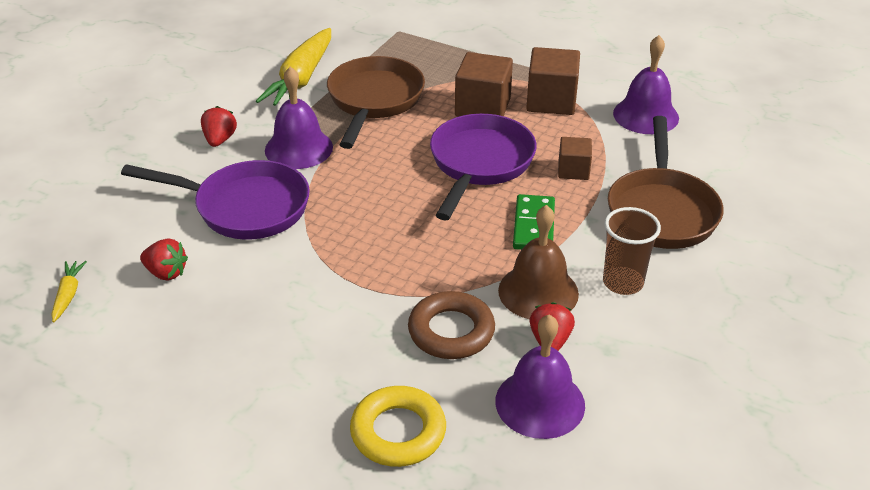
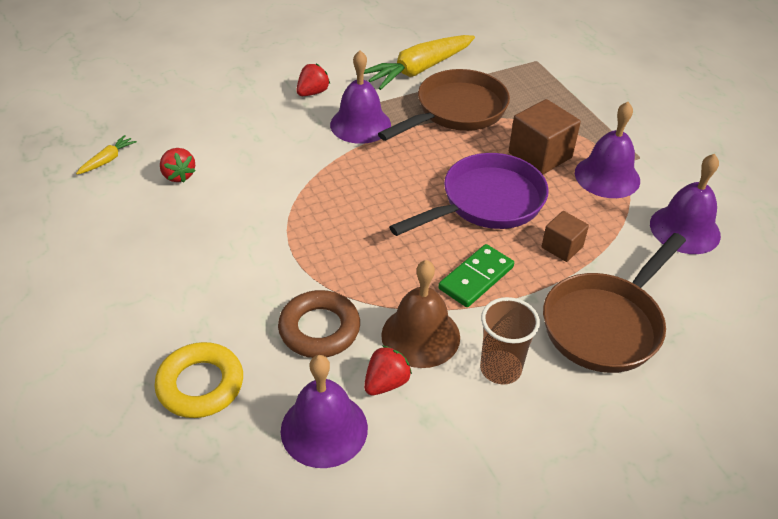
camera: 35 degrees right, 5 degrees up
(244, 207) = (276, 152): purple pan -> none
(551, 101) = (607, 176): brown cube -> purple bell

